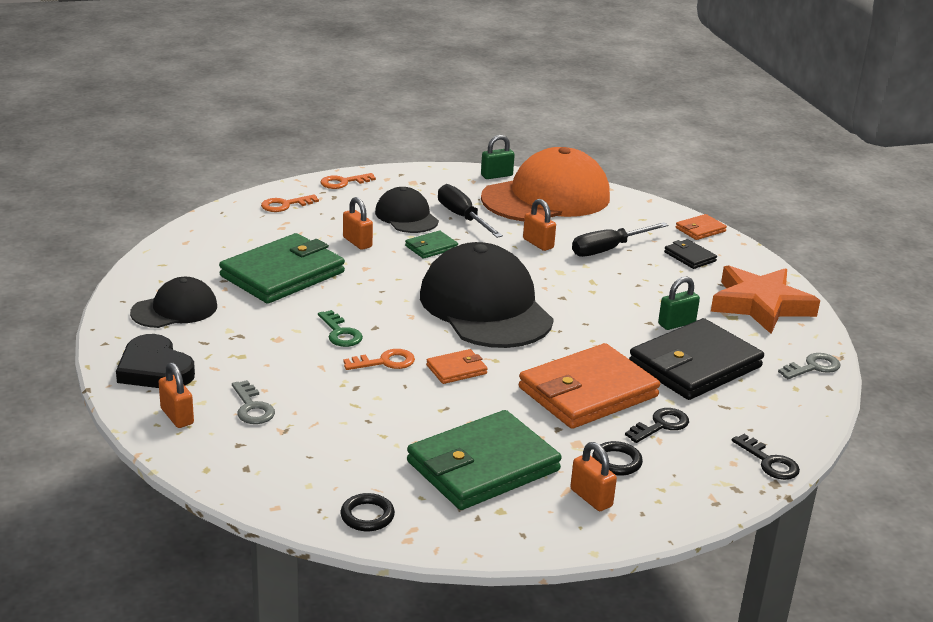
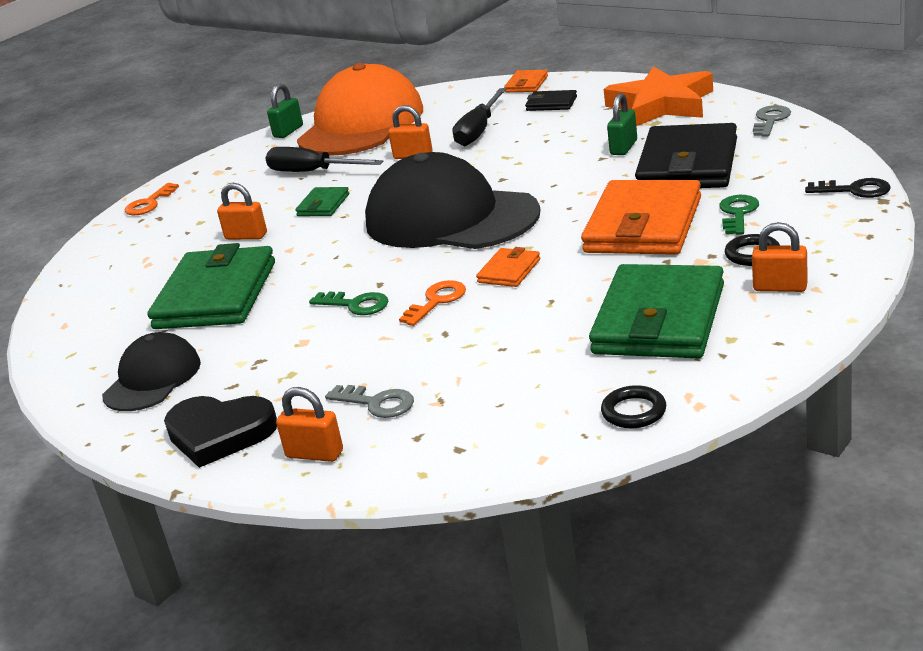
camera: 30 degrees left, 0 degrees up
(285, 205) = (120, 247): orange key -> none
(406, 216) = (258, 196): black cap -> none
(661, 425) = (738, 213): black key -> green key

